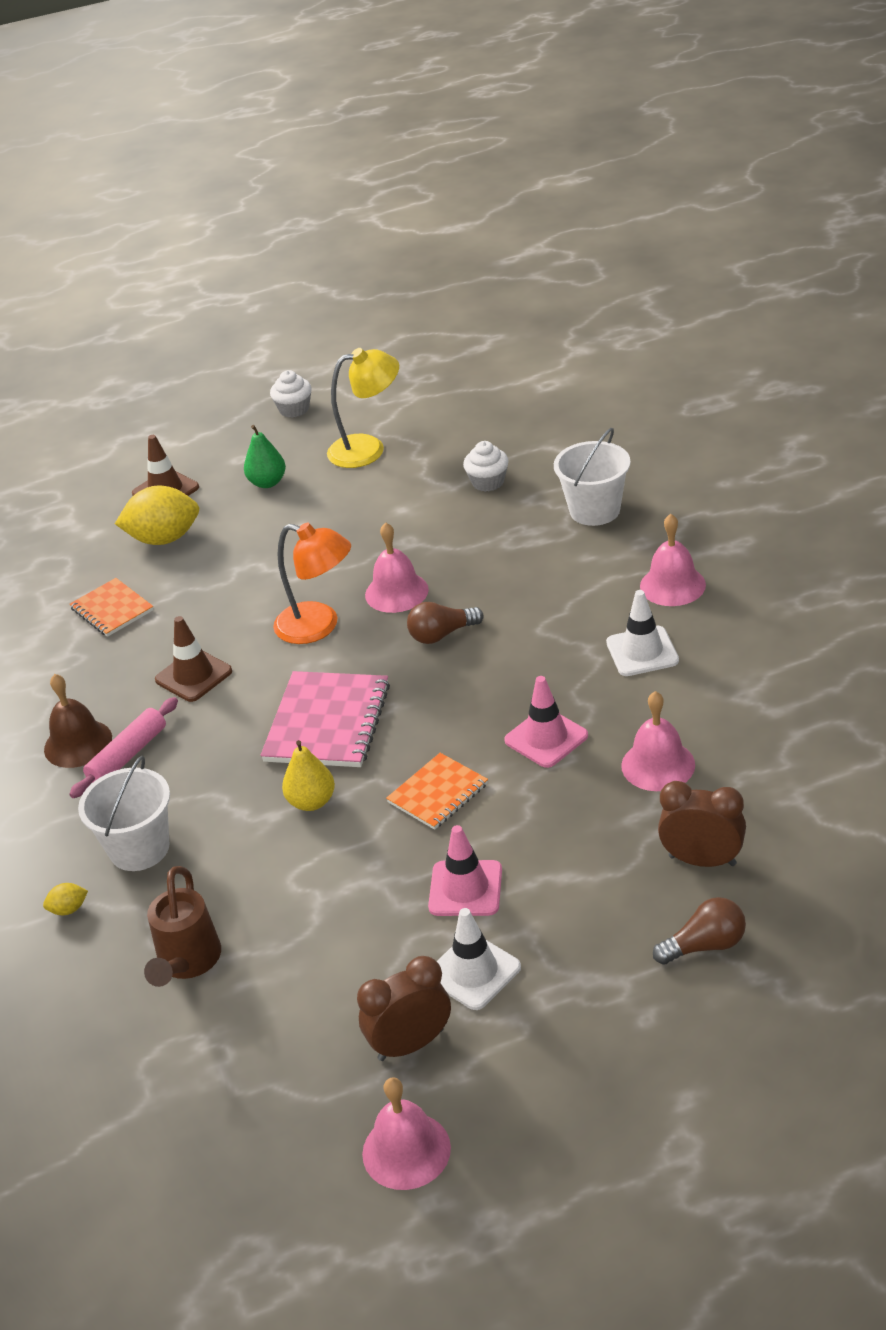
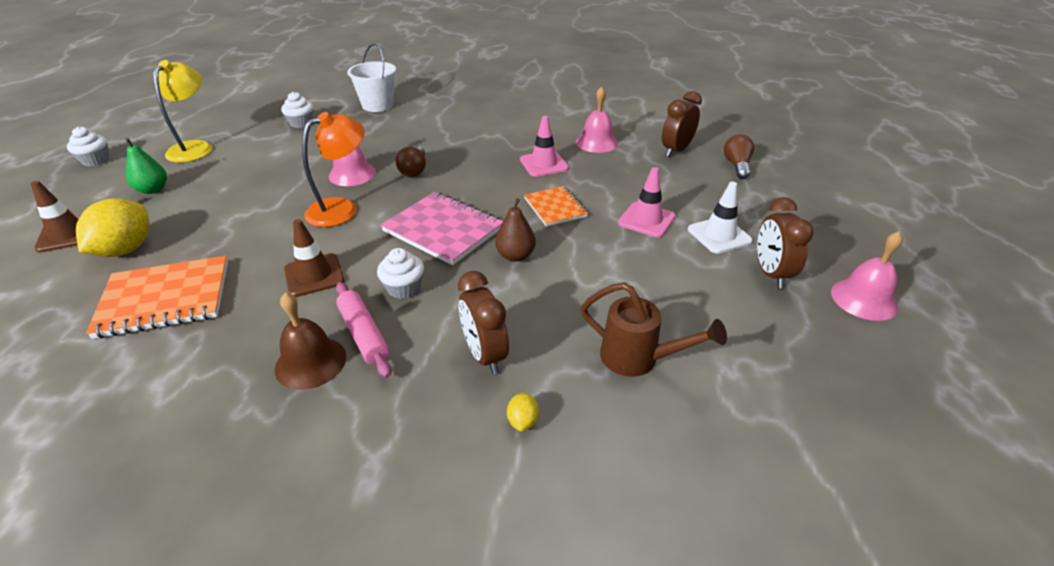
camera: 70 degrees left, 0 degrees up
(112, 609) = (165, 299): orange notebook -> orange notebook, size x1.63
(139, 848) = (484, 355): white bucket -> brown clock
(207, 746) = (404, 288): none -> white cupcake
(311, 802) = (515, 256): yellow pear -> brown pear
(642, 652) = (506, 124): white traffic cone -> none
(672, 585) = (466, 104): pink bell -> none

